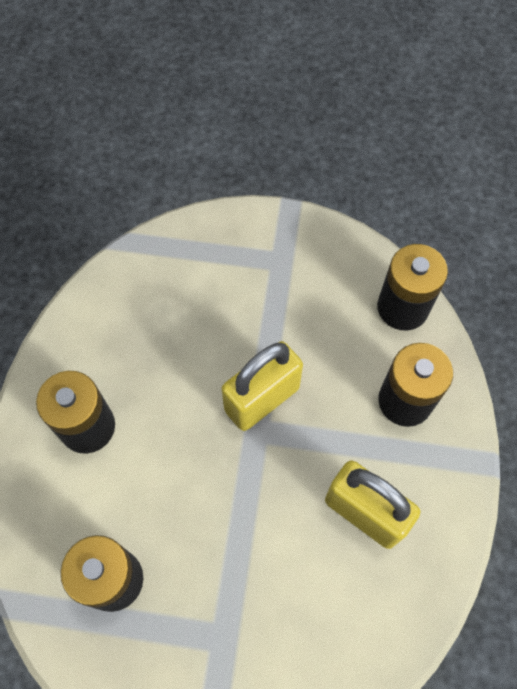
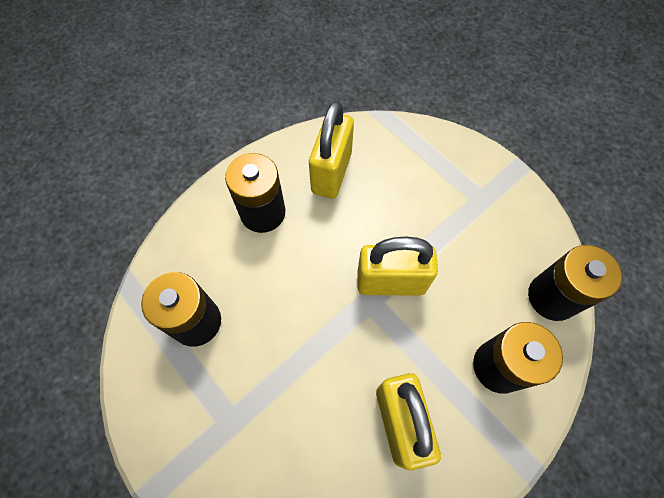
camera: 40 degrees right, 0 degrees up
(122, 337) = (331, 173): none -> yellow padlock

